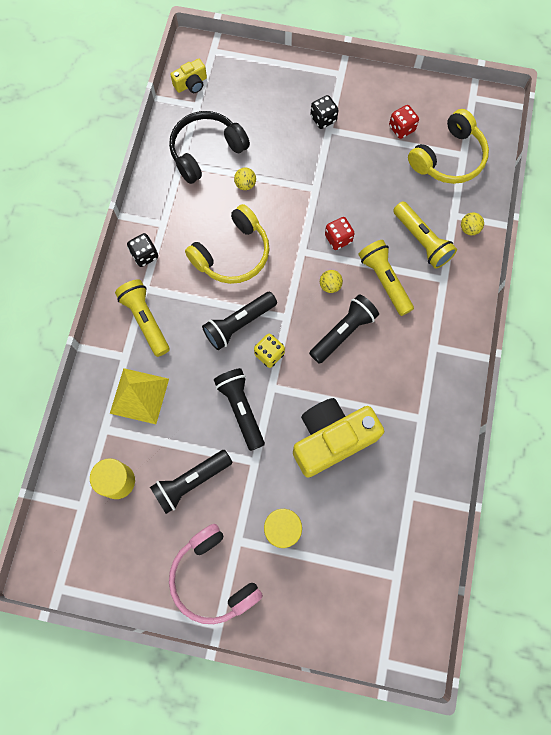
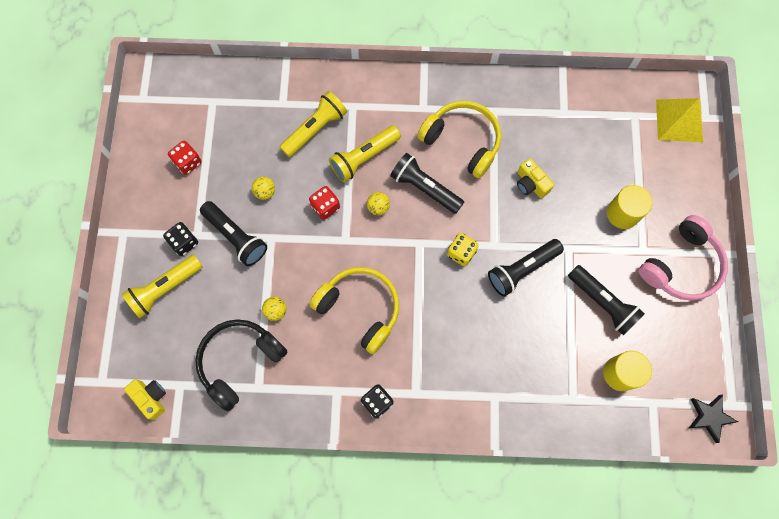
camera: 100 degrees left, 0 degrees up
(54, 560) = (709, 417): none -> black star
(139, 395) = (531, 371): yellow pyramid -> yellow pyramid (679, 120)
(146, 320) = (450, 384): yellow flashlight -> yellow flashlight (165, 289)
(206, 151) = (240, 361): black headphones -> black headphones turned 90 degrees clockwise
(239, 324) = (436, 288): black flashlight -> black flashlight (236, 237)
(331, 439) = (531, 184): yellow camera -> yellow camera, size x0.47
(448, 158) = (218, 114): yellow headphones -> yellow headphones (462, 141)
(469, 229) = (295, 88): yellow ball -> yellow ball (265, 192)

